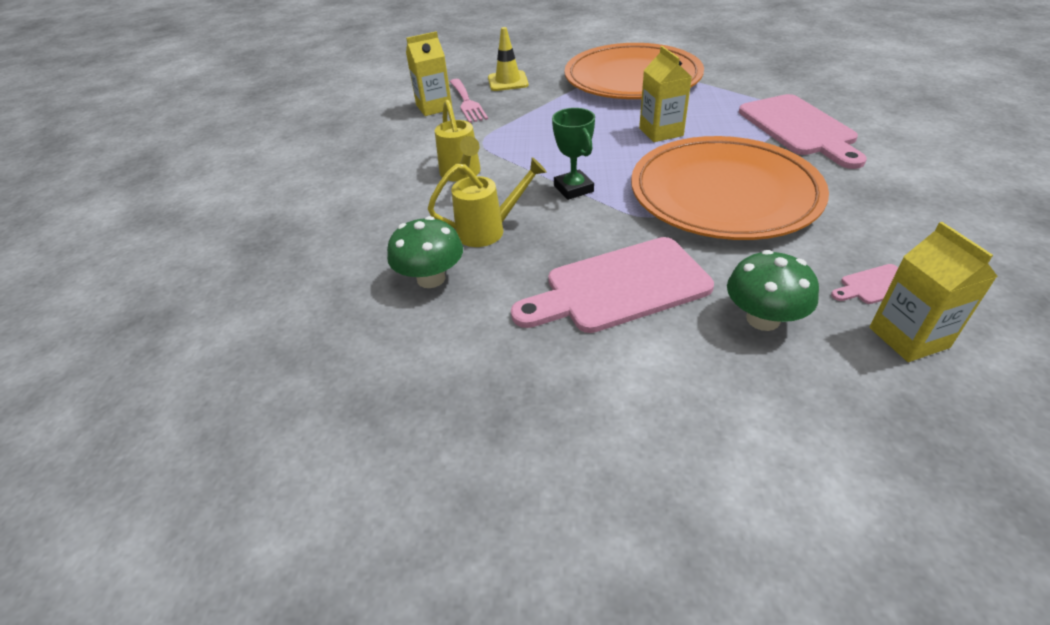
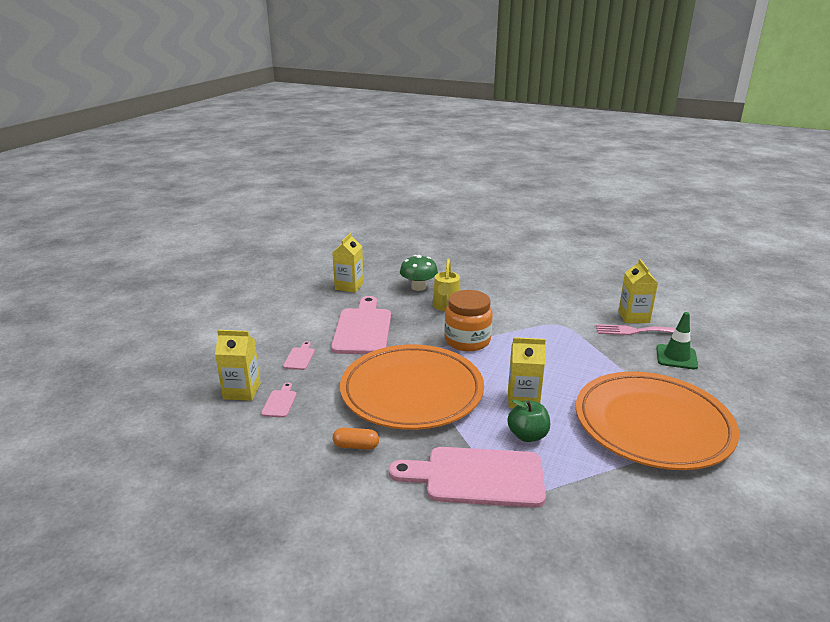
camera: 110 degrees right, 15 degrees down
(462, 174) = (517, 310): yellow watering can -> none
(472, 372) = (349, 286): none -> yellow carton
(508, 81) = (676, 357): yellow traffic cone -> green traffic cone
(573, 189) = (467, 341): green trophy -> orange jar
(713, 120) = (527, 435): none -> green apple
(763, 319) = (300, 357): green mushroom -> pink cutting board
(856, 197) = (356, 446): none -> orange capsule

